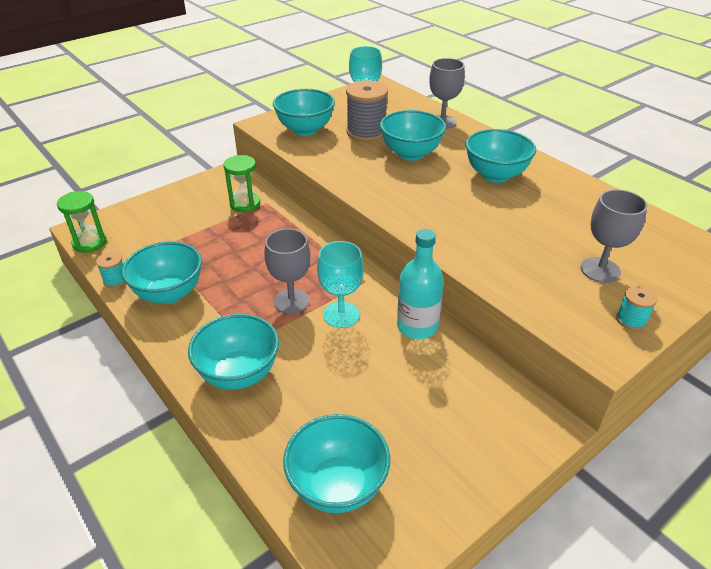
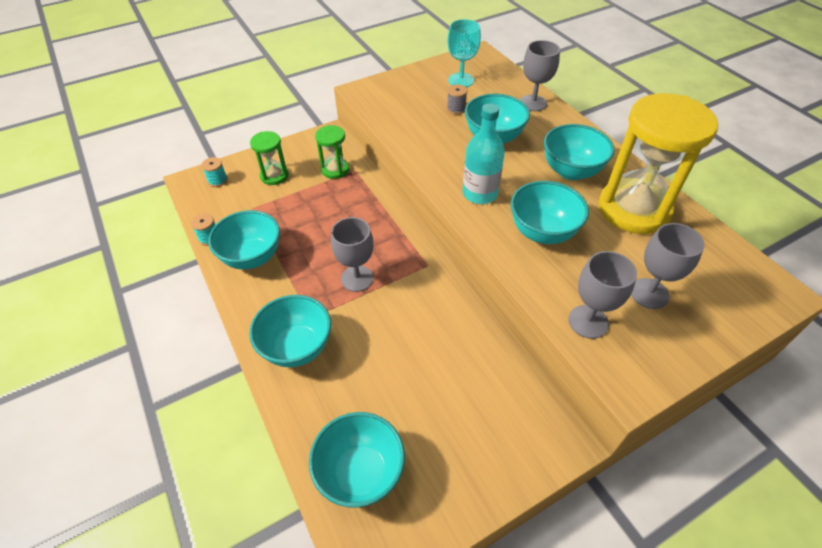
camera: 10 degrees right, 10 degrees up
(89, 243) = (194, 196): green hourglass -> green hourglass (274, 176)
(305, 130) = (399, 101): turquoise bowl -> turquoise bowl (542, 232)
(341, 314) = (399, 298): turquoise goblet -> none
(366, 132) = (456, 109): grey spool -> grey spool, size x0.50
(417, 326) = (465, 320): turquoise bottle -> turquoise bottle (480, 194)
(548, 300) = (588, 322): none -> grey goblet
(565, 201) = (633, 209): none -> yellow hourglass
(631, 320) = (665, 355): turquoise spool -> turquoise spool (218, 180)

